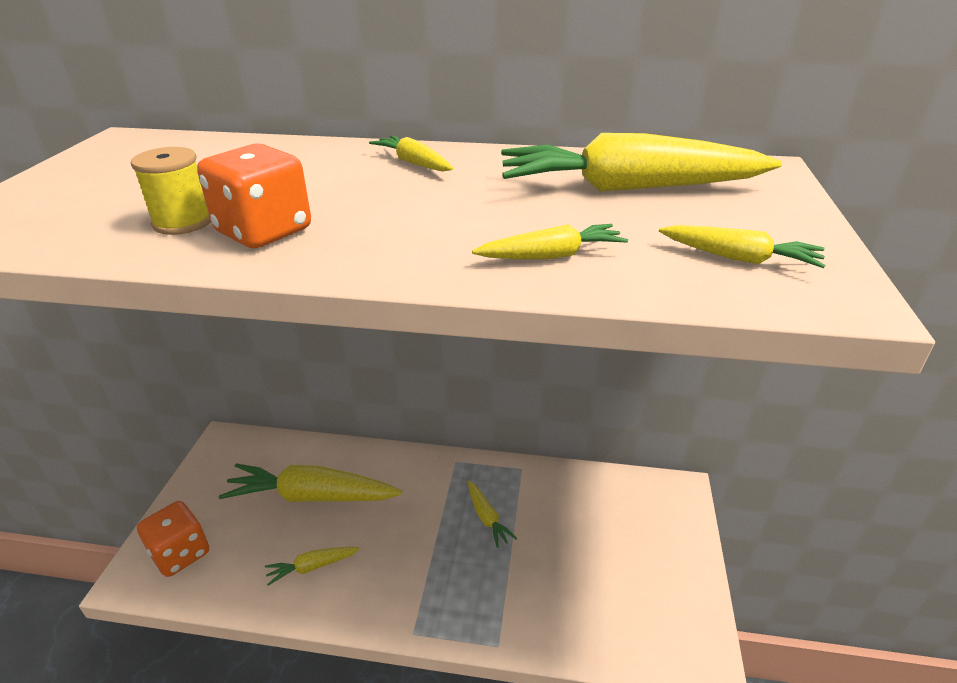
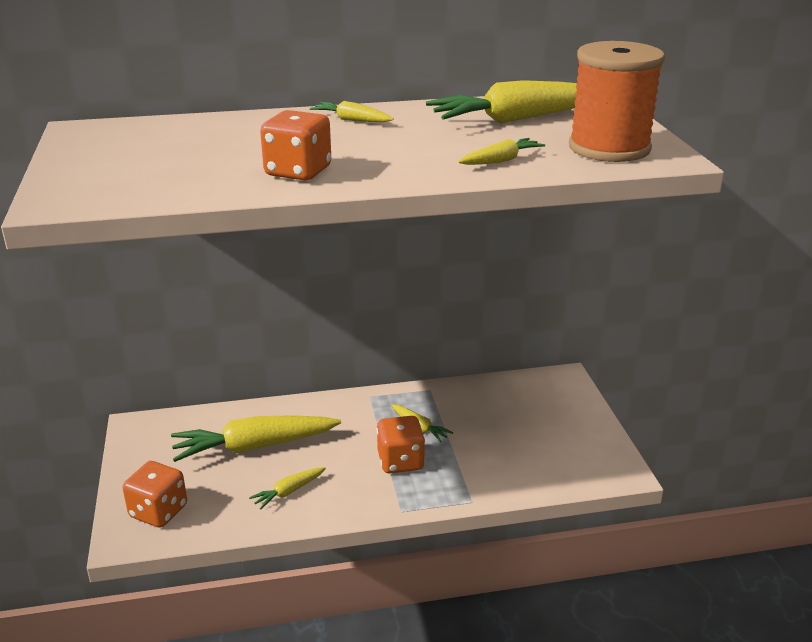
camera: 20 degrees left, 5 degrees down
(183, 222) = (230, 174): yellow spool -> none
(445, 560) = (400, 461): none -> orange dice
(739, 258) = (609, 148): yellow carrot -> orange spool

